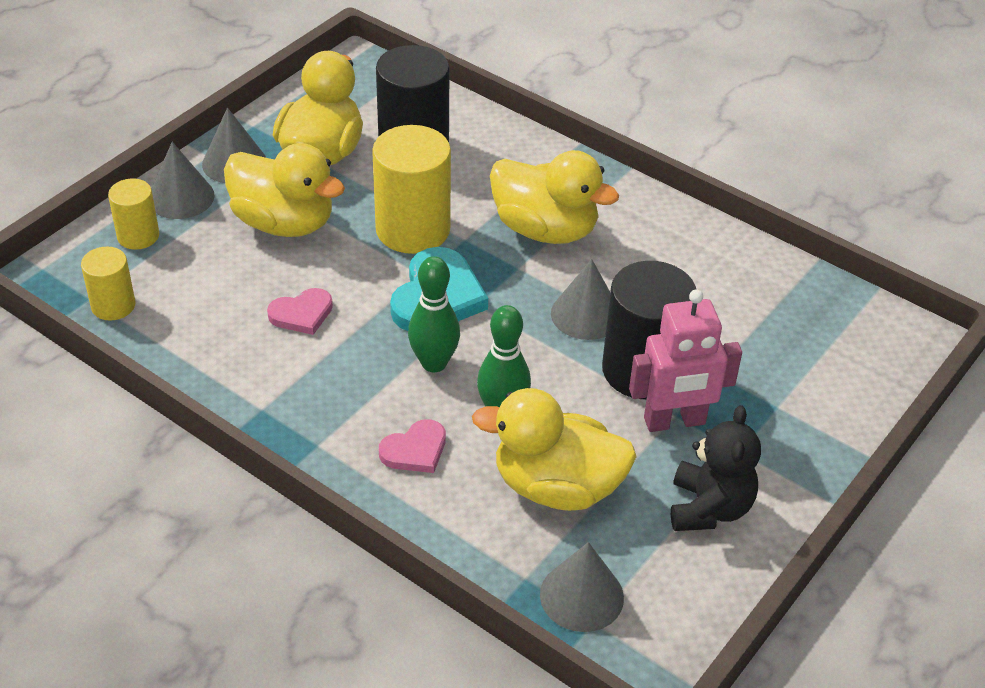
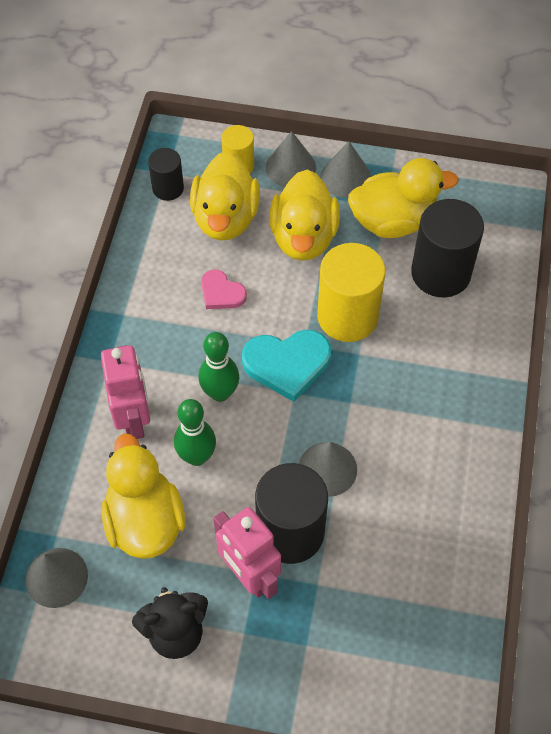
camera: 65 degrees right, 15 degrees up
(113, 305) = (168, 188): yellow cylinder -> black cylinder
(415, 450) = (133, 419): pink heart -> pink robot
(545, 229) = (404, 402): yellow duck -> yellow duck (225, 218)

